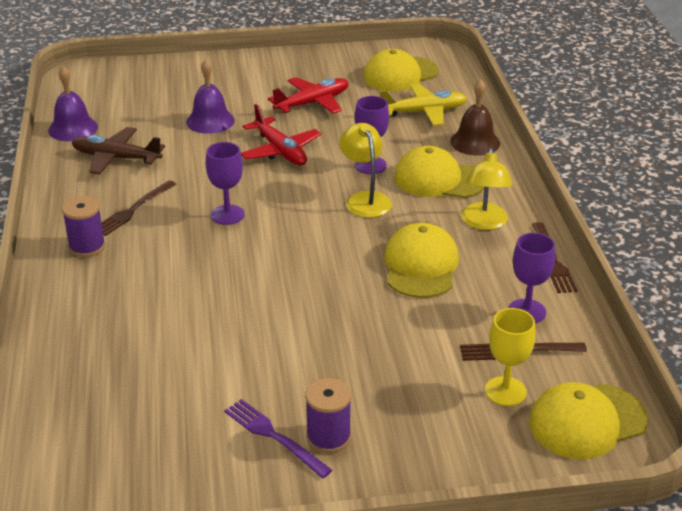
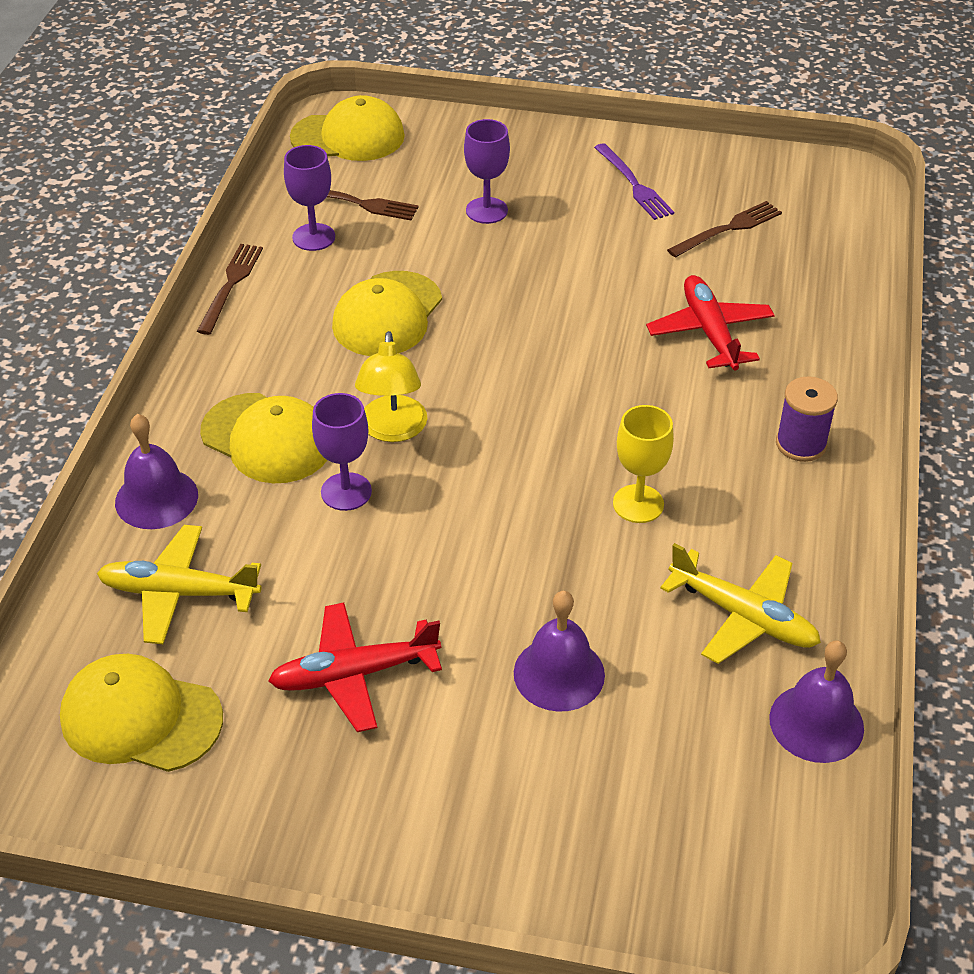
camera: 160 degrees left, 10 degrees up
(116, 158) = (743, 617): brown plane -> yellow plane
(133, 210) = (729, 494): brown fork -> brown fork (728, 229)
(227, 215) = (595, 451): purple goblet -> purple goblet (486, 210)
(280, 151) = (468, 561): red plane -> red plane (709, 332)
(328, 437) = (584, 173): purple spool -> none
(400, 74) = (141, 717): yellow cap -> yellow cap turned 150 degrees counterclockwise
(475, 142) = (156, 498): brown bell -> purple bell
(484, 223) = (266, 353): yellow lamp -> none
(505, 391) = (399, 173): yellow goblet -> yellow goblet (638, 504)

